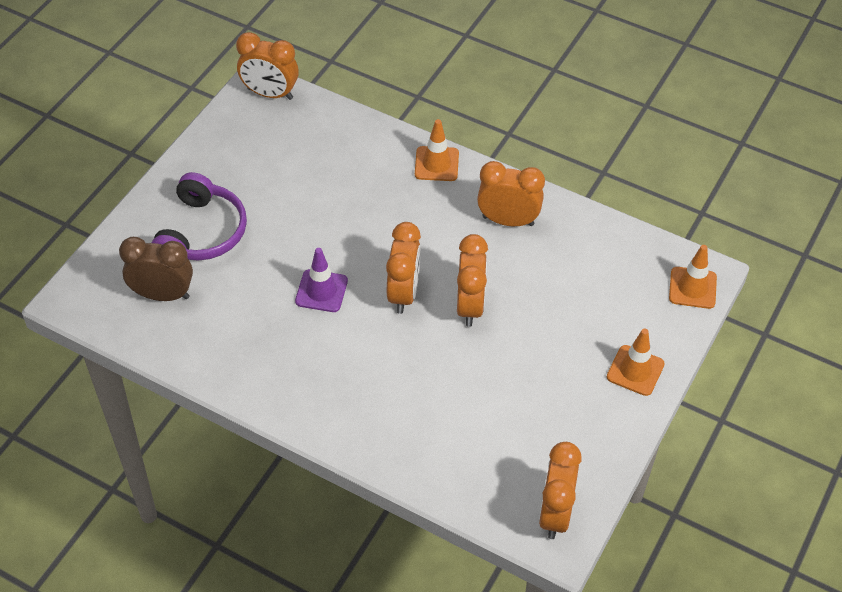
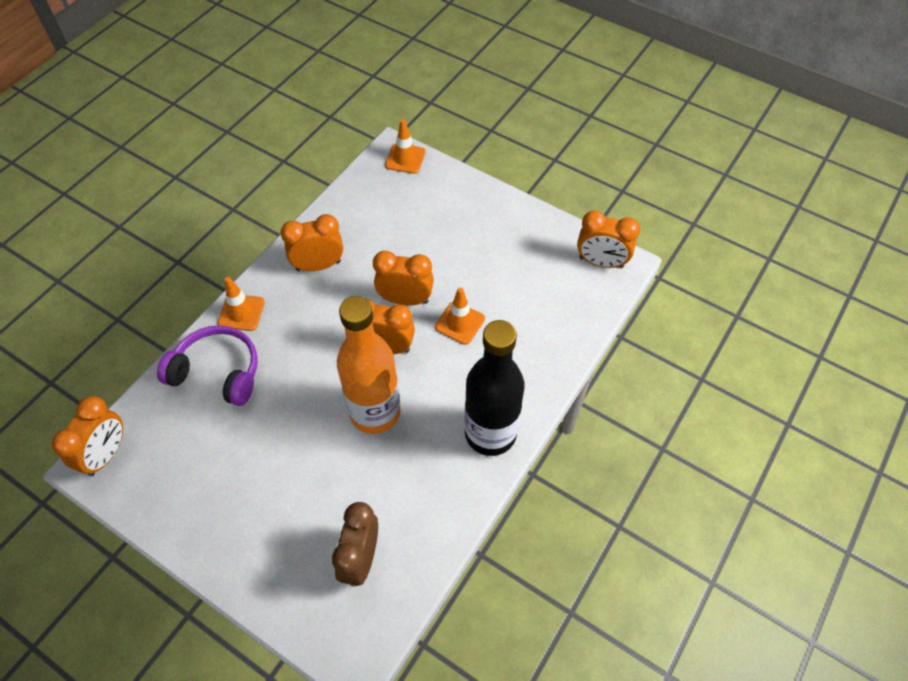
camera: 85 degrees left, 5 degrees up
(201, 232) = (285, 522): purple headphones -> purple headphones (217, 372)
(299, 396) = (490, 433): none -> black bottle
(321, 291) = (375, 412): purple traffic cone -> orange bottle
(508, 221) = (318, 265): orange clock -> orange clock turned 60 degrees clockwise
(635, 370) = (478, 201): orange traffic cone -> orange traffic cone (460, 323)

